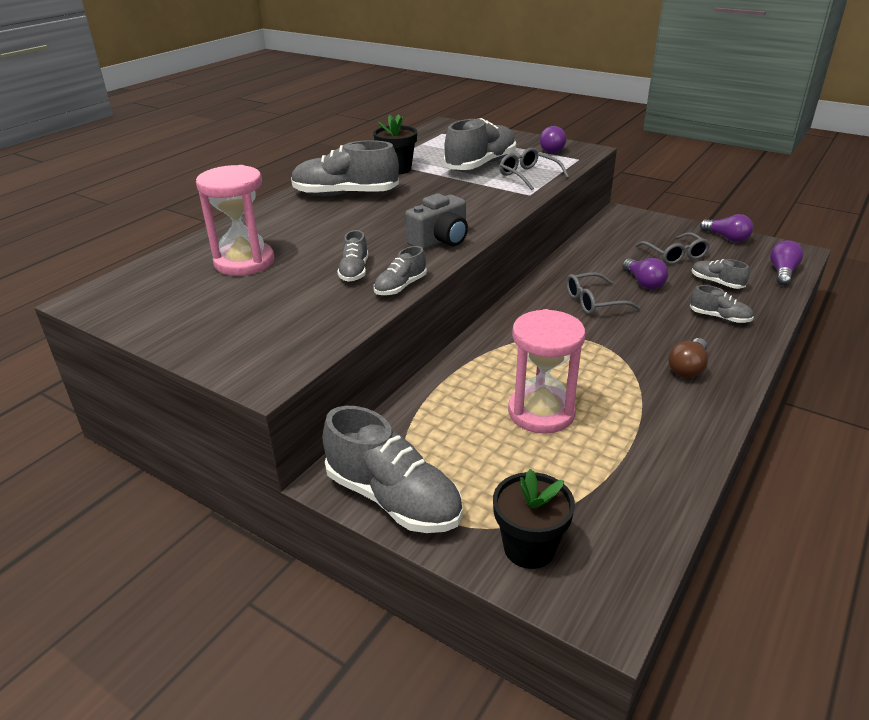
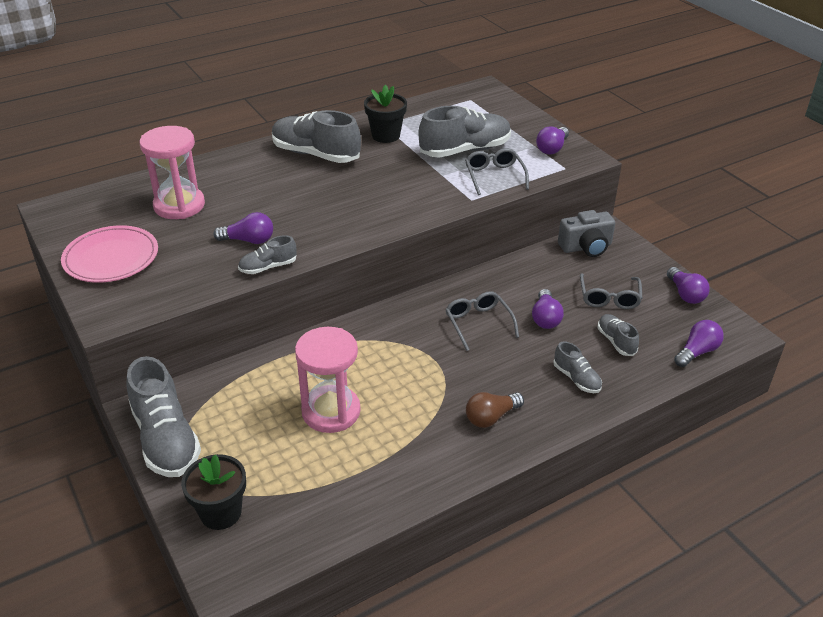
camera: 25 degrees right, 5 degrees up
(211, 324) = (111, 258): none -> pink plate
(354, 271) = (249, 240): grey shoe -> purple light bulb
(440, 240) = (343, 229): grey camera -> grey camera (586, 247)
(594, 302) = (478, 323): grey glasses -> grey glasses turned 60 degrees clockwise

